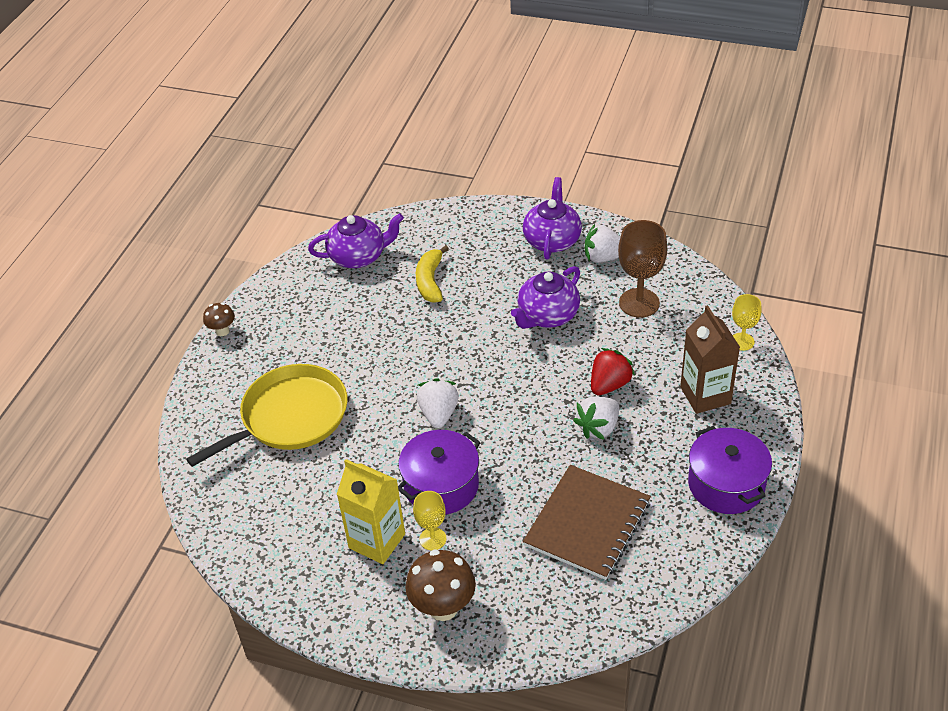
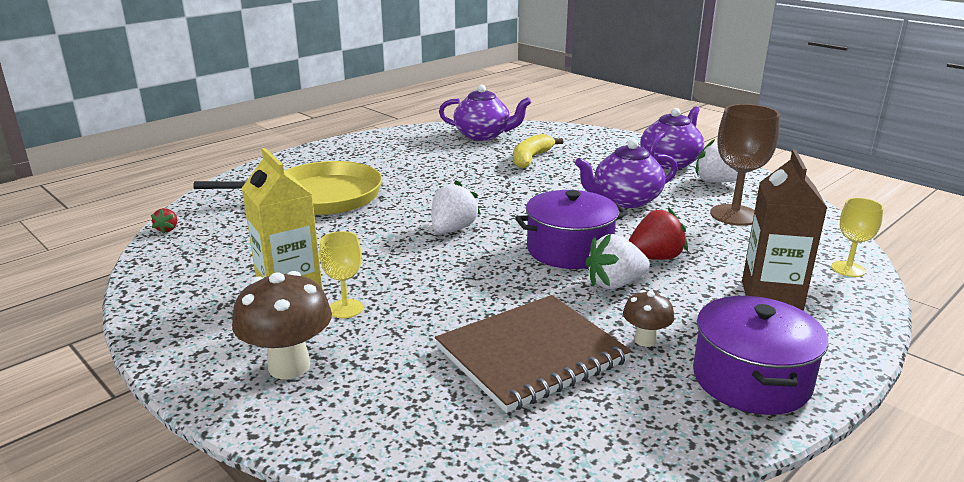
camera: 25 degrees right, 20 degrees down
(201, 517) = (168, 229): none -> red strawberry
(222, 331) = (330, 144): brown mushroom -> brown mushroom (645, 340)
(441, 485) = (400, 274): purple pot -> purple pot (569, 250)

